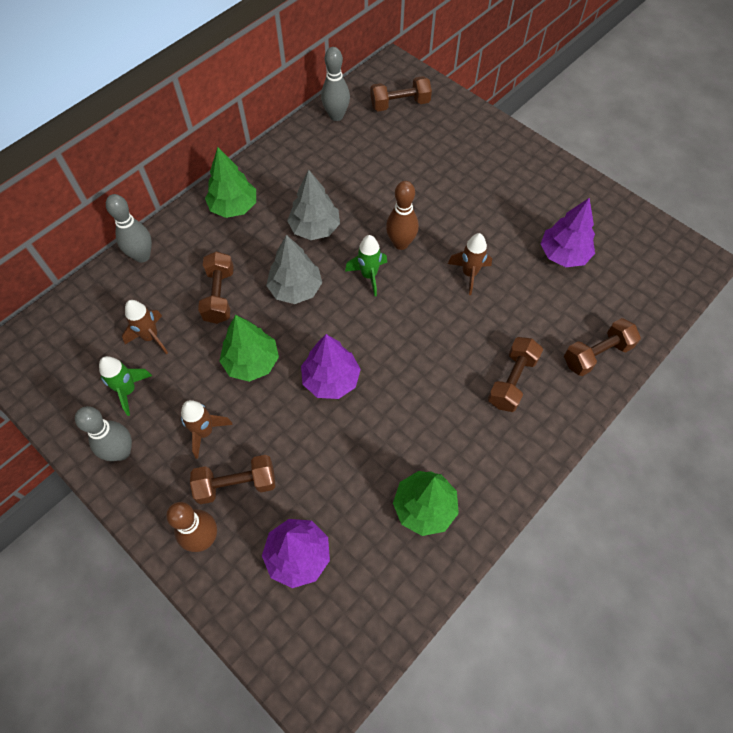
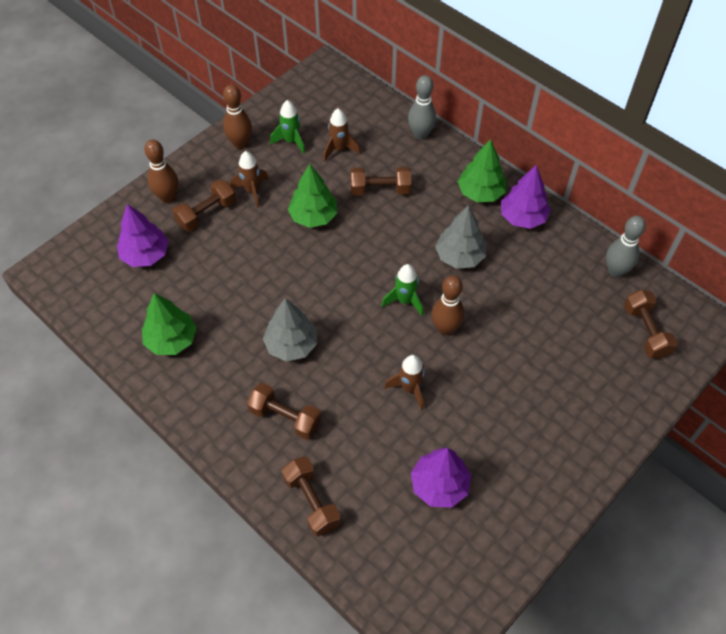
camera: 90 degrees right, 5 degrees down
(121, 452) = (240, 143): grey bowling pin -> brown bowling pin
(236, 484) = (206, 214): brown dumbbell -> brown dumbbell turned 60 degrees clockwise
(295, 289) = (388, 244): grey tree -> grey tree (291, 345)
(331, 379) = (294, 272): purple tree -> purple tree (522, 217)

